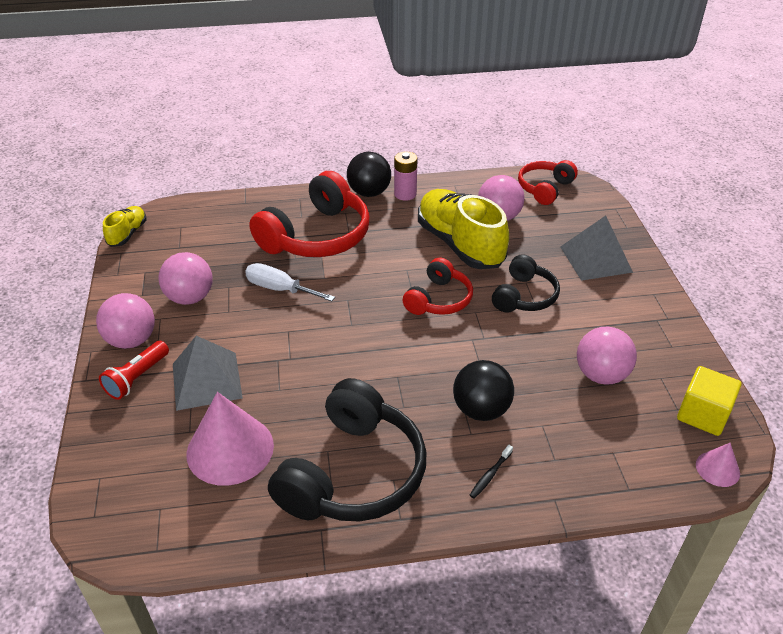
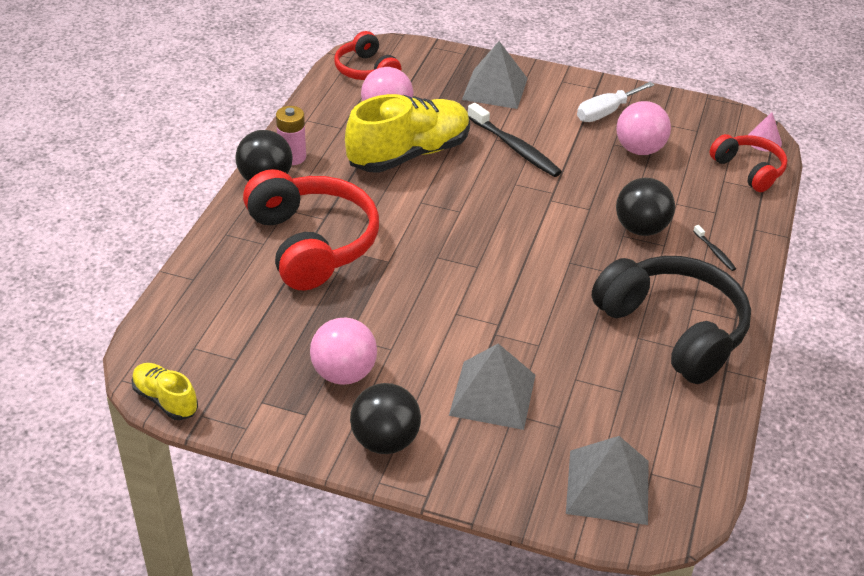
camera: 65 degrees left, 0 degrees up
(131, 340) = (385, 441): pink ball -> black ball
(132, 482) = (607, 486): none -> grey pyramid
(137, 378) = (453, 450): red flashlight -> none
(230, 449) = (601, 402): pink cone -> none
(280, 289) = (383, 299): white screwdriver -> white screwdriver (606, 112)
(439, 299) = (482, 198): red headphones -> red headphones (748, 170)
(460, 244) = (409, 154): yellow shoe -> yellow shoe turned 150 degrees clockwise
(524, 296) = (515, 148): black headphones -> black toothbrush
(703, 414) = (709, 122): yellow cube -> none

